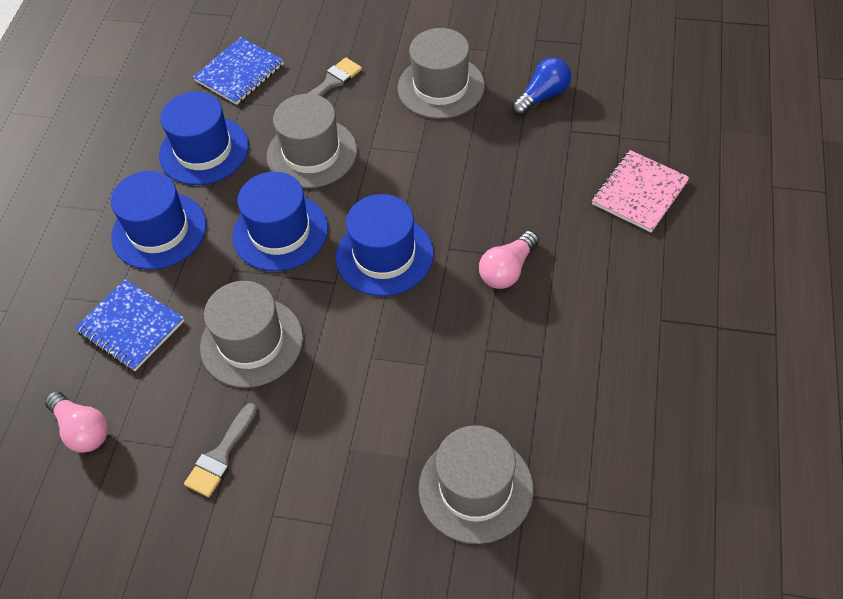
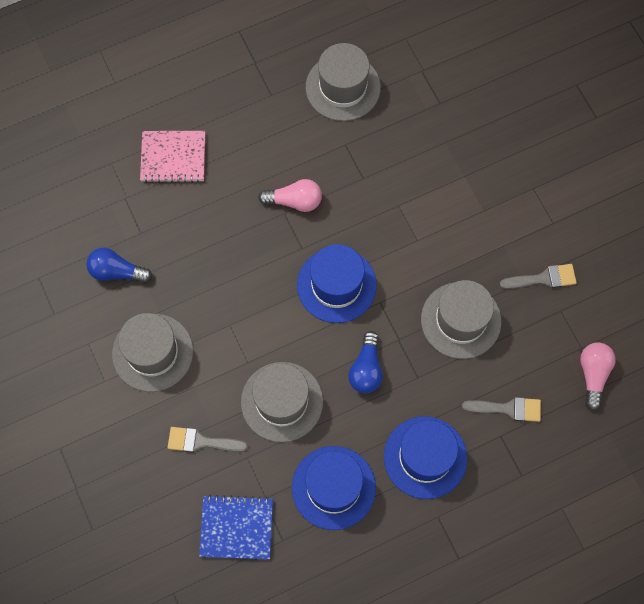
camera: 130 degrees left, 15 degrees up
(131, 326) = (508, 409): blue notebook -> grey brush
(280, 232) = (366, 369): blue hat -> blue light bulb
(475, 488) = (455, 129): grey hat -> grey hat (343, 87)

